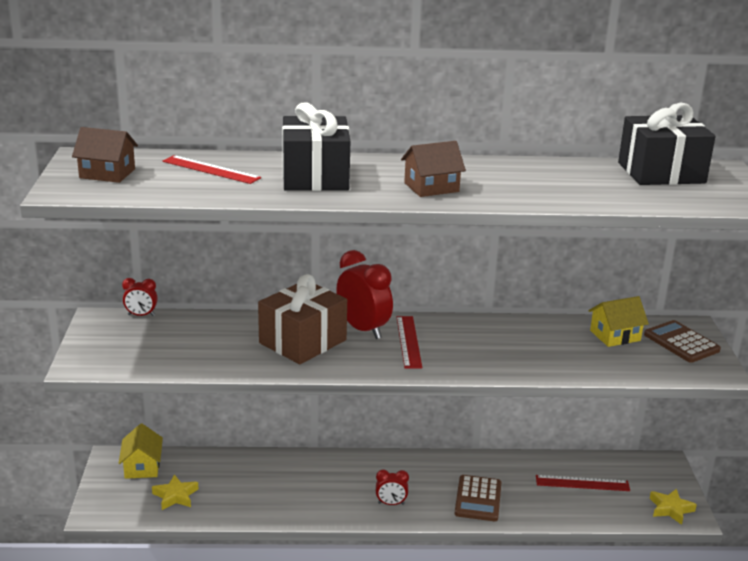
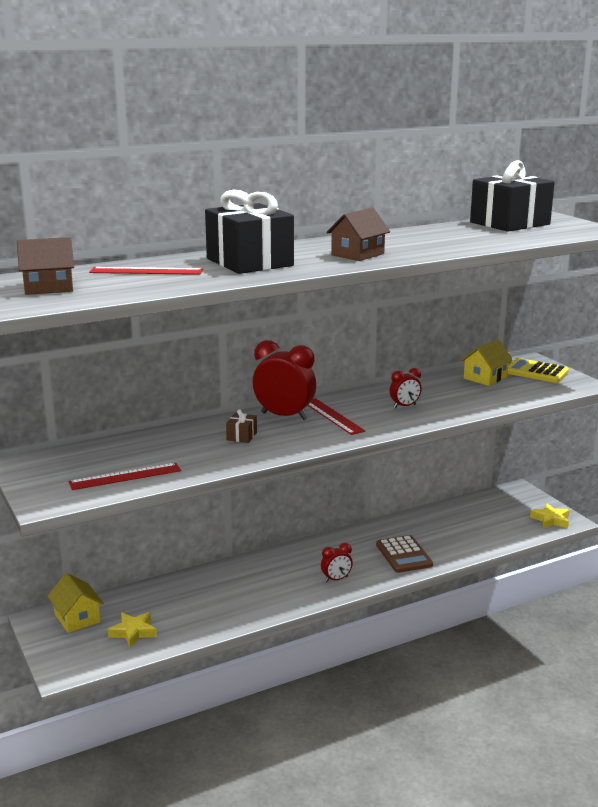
camera: 25 degrees left, 5 degrees down
(141, 315) = (63, 451): red clock -> red clock (404, 406)
(302, 341) = (241, 436): brown gift -> brown gift, size x0.40
(582, 483) = (472, 521): red ruler -> red ruler (125, 476)
(681, 342) = (536, 372): brown calculator -> yellow calculator

